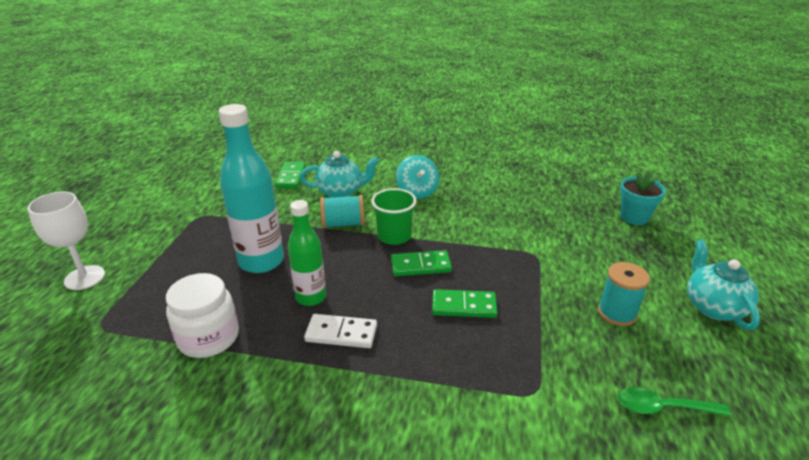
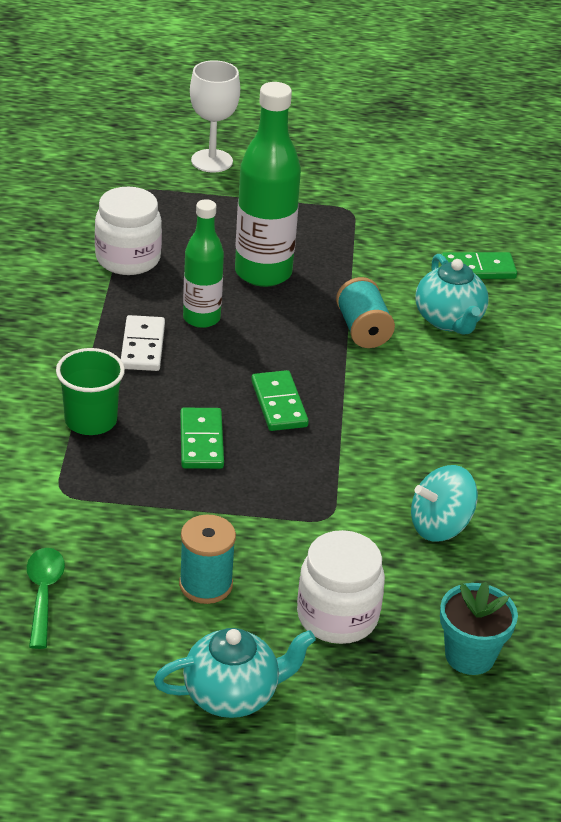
camera: 80 degrees right, 5 degrees up
(261, 261) = (263, 273): turquoise bottle -> green bottle
(394, 236) = (343, 378): green cup -> green cup (91, 420)
(417, 192) = (475, 397): turquoise spinning top -> turquoise spinning top (440, 526)
(623, 259) = (337, 616): none -> white jar

